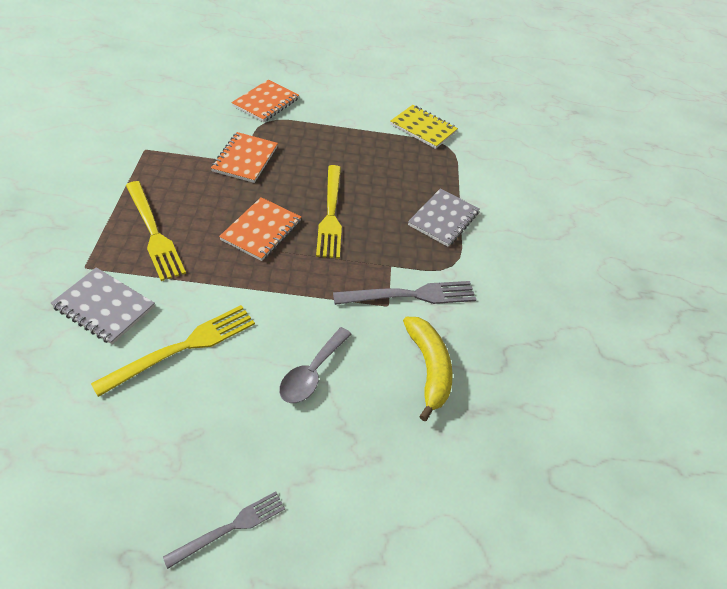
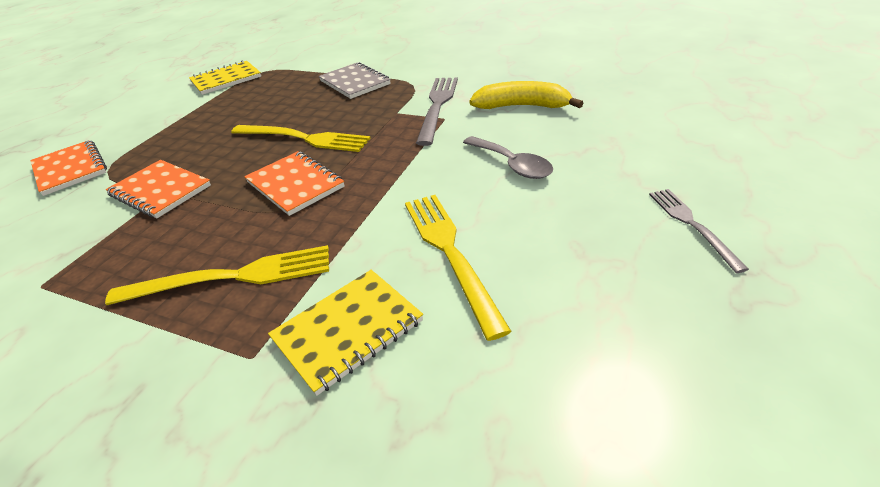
camera: 60 degrees left, 10 degrees down
(104, 307) = (348, 330): grey notebook -> yellow notebook

